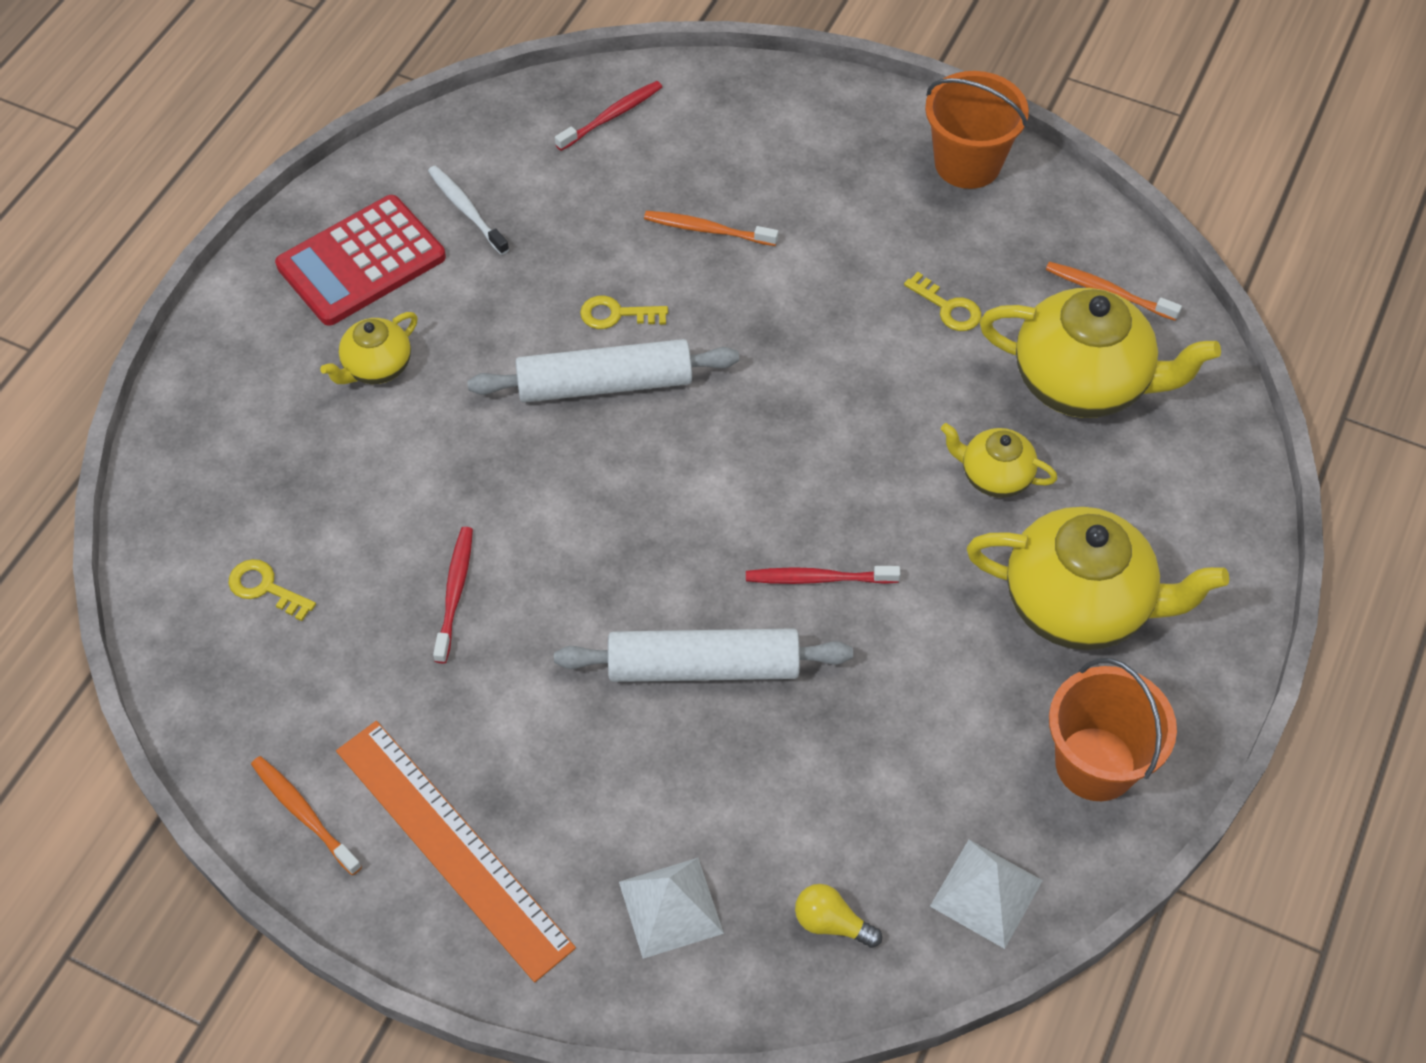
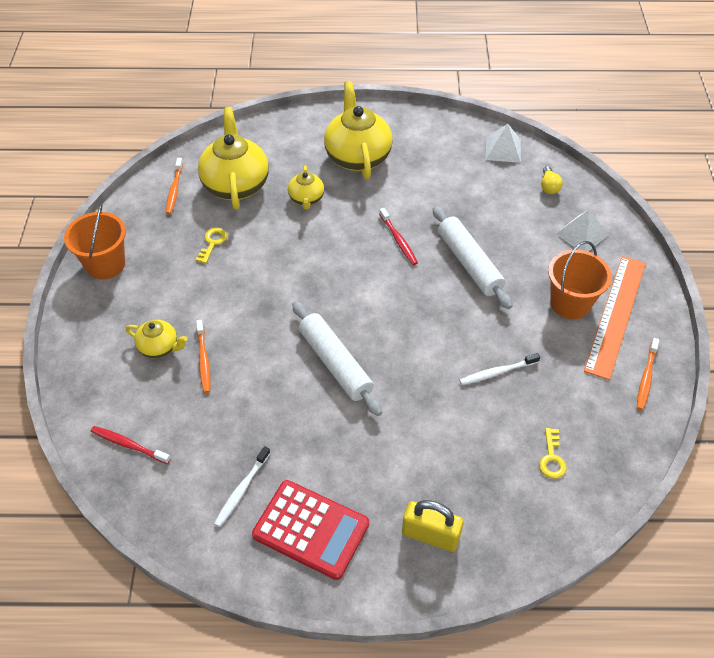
camera: 115 degrees left, 5 degrees down
(262, 385) = (430, 535): none -> yellow padlock
(376, 367) = (384, 479): yellow teapot -> yellow teapot (159, 347)
(455, 592) = (497, 372): red toothbrush -> white toothbrush
(616, 314) = (285, 378): yellow key -> none
(1095, 764) = (427, 135): orange bucket -> orange bucket (570, 303)

